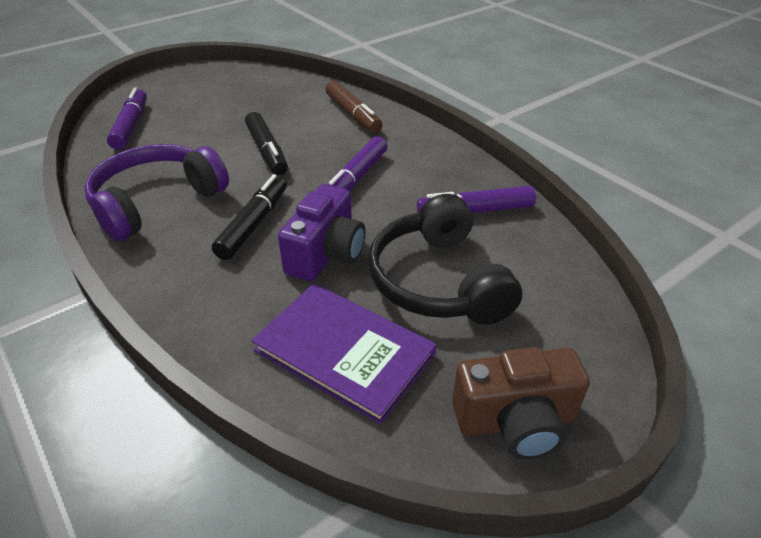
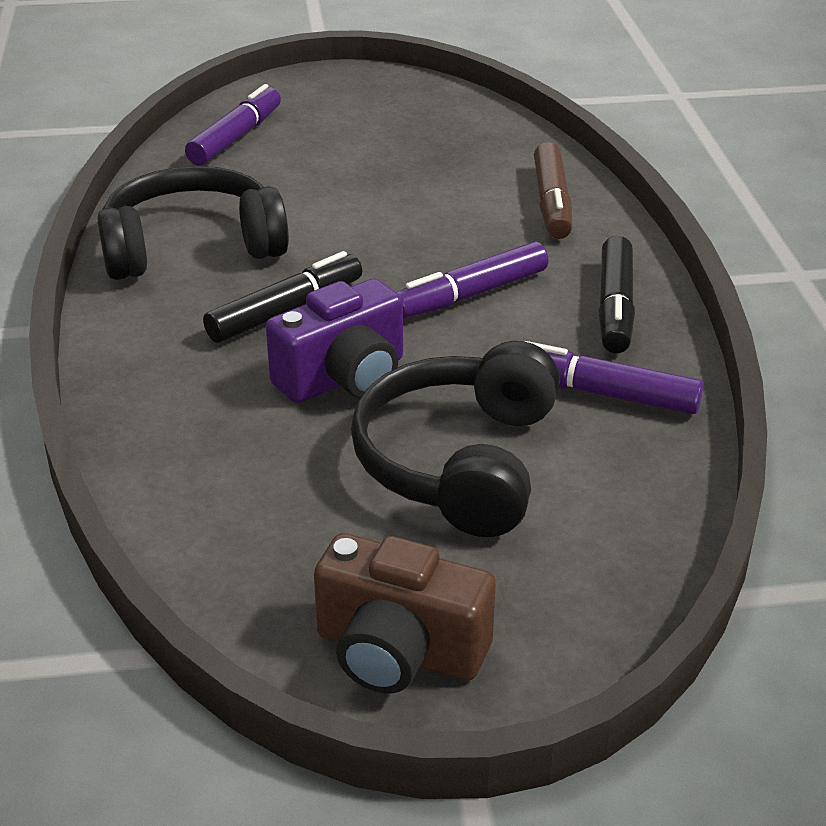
camera: 30 degrees right, 5 degrees down
(156, 202) = (192, 246): purple headphones -> black headphones
(267, 151) = (382, 221): black marker -> black marker (615, 307)
(344, 352) = (265, 496): purple book -> none

